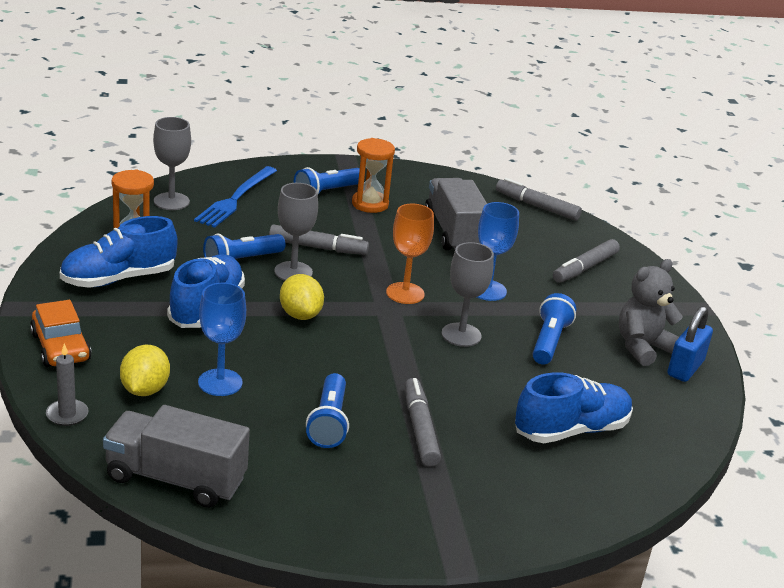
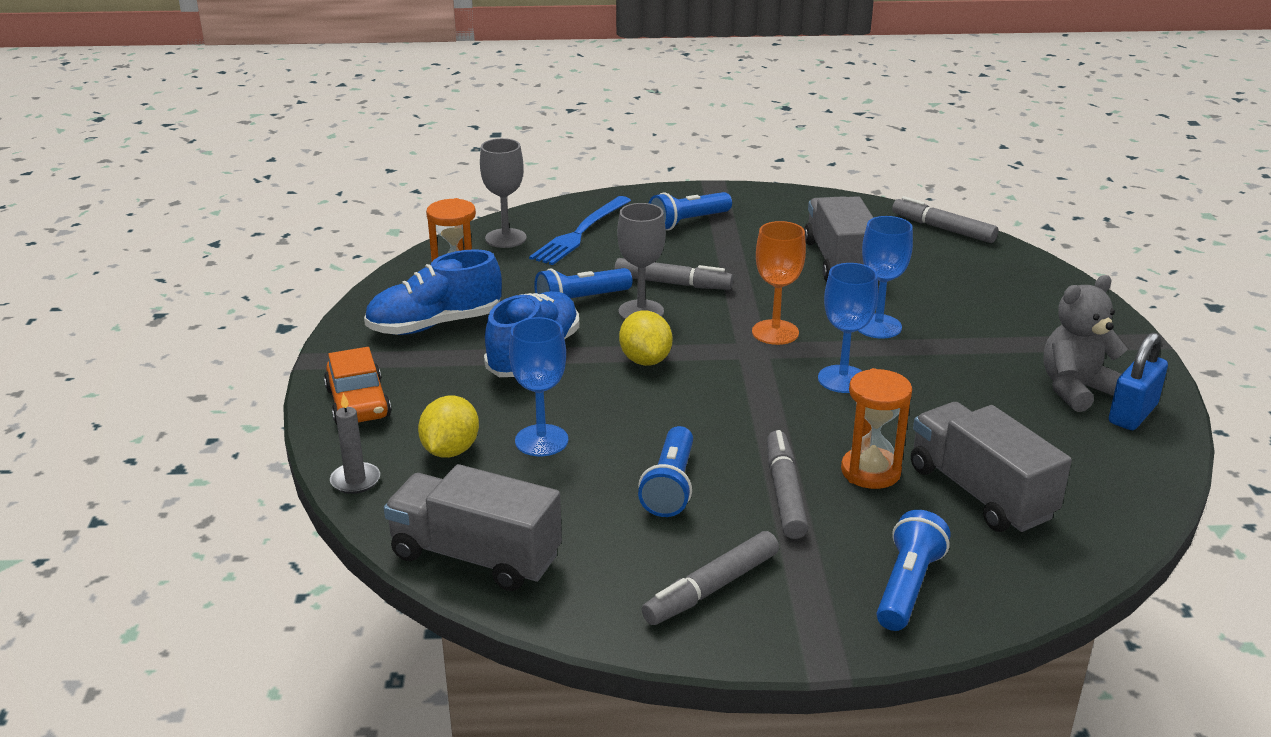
camera: 10 degrees right, 0 degrees up
(370, 204) = (738, 233): orange hourglass -> orange hourglass (870, 471)
(461, 335) = (842, 379): grey goblet -> blue goblet
(549, 341) = (954, 384): blue flashlight -> blue flashlight (907, 586)
(571, 430) = (980, 492): blue shoe -> grey truck
(584, 268) = (1002, 297): grey marker -> grey marker (711, 588)

